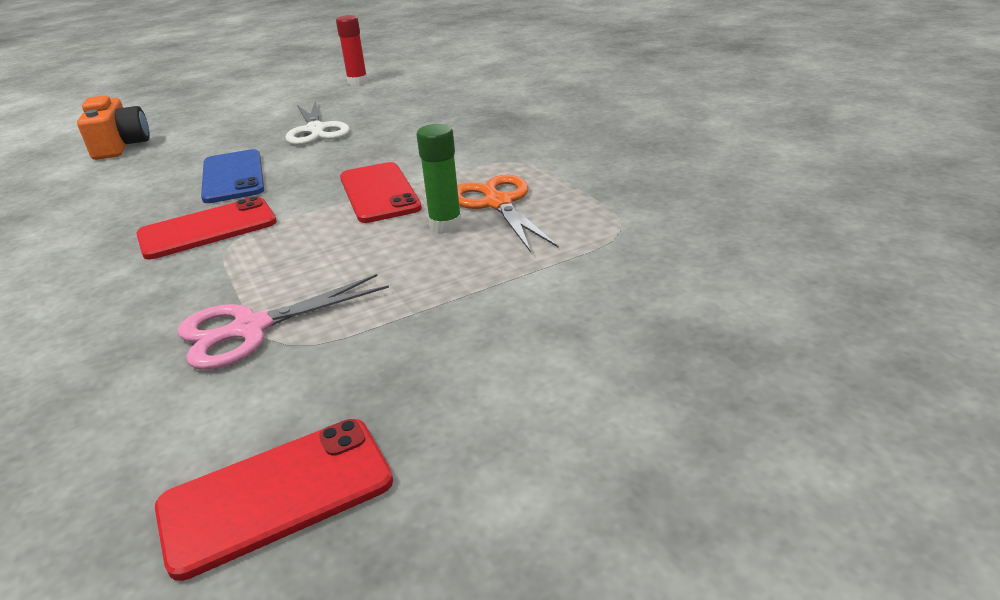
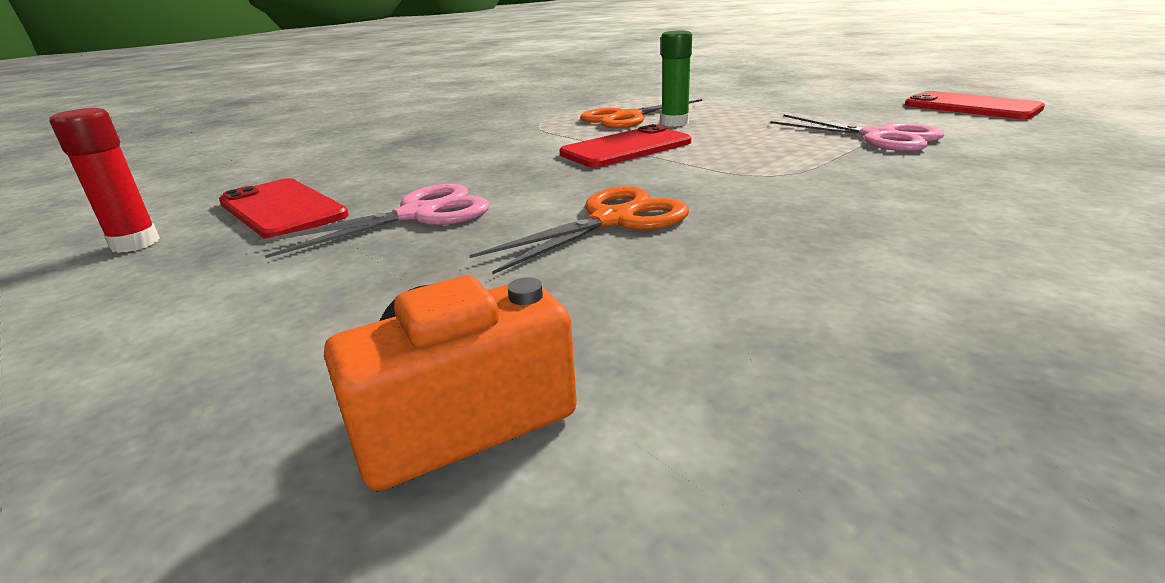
camera: 105 degrees left, 5 degrees down
(208, 229) = (763, 191): red phone -> red phone (282, 209)
(233, 177) = (613, 220): blue phone -> orange scissors
(316, 130) = (418, 215): white scissors -> pink scissors

